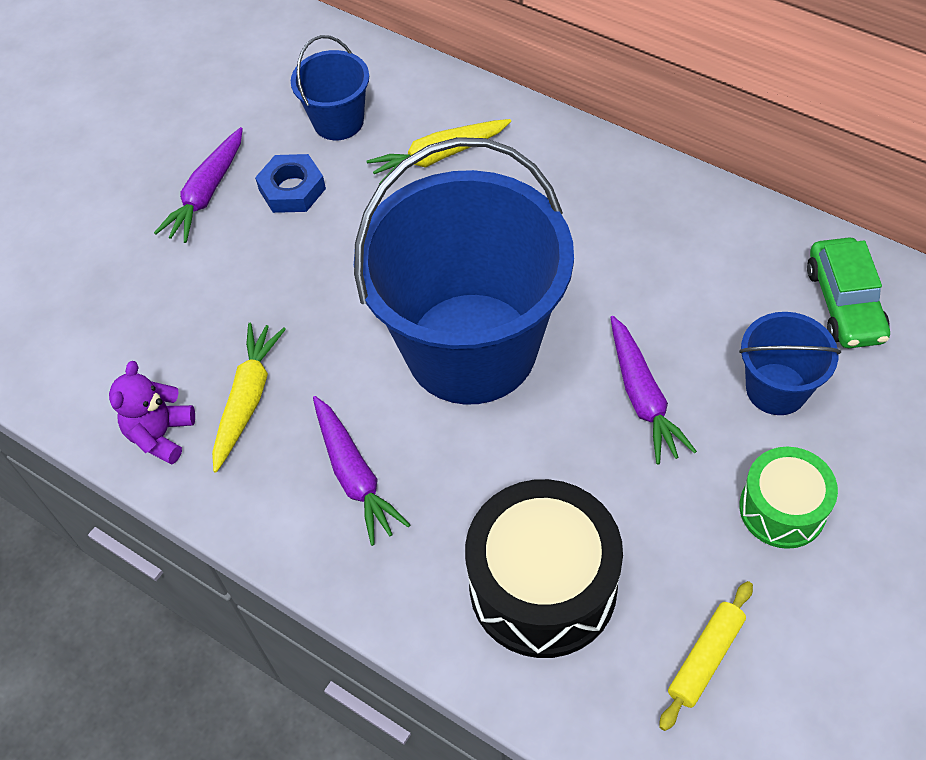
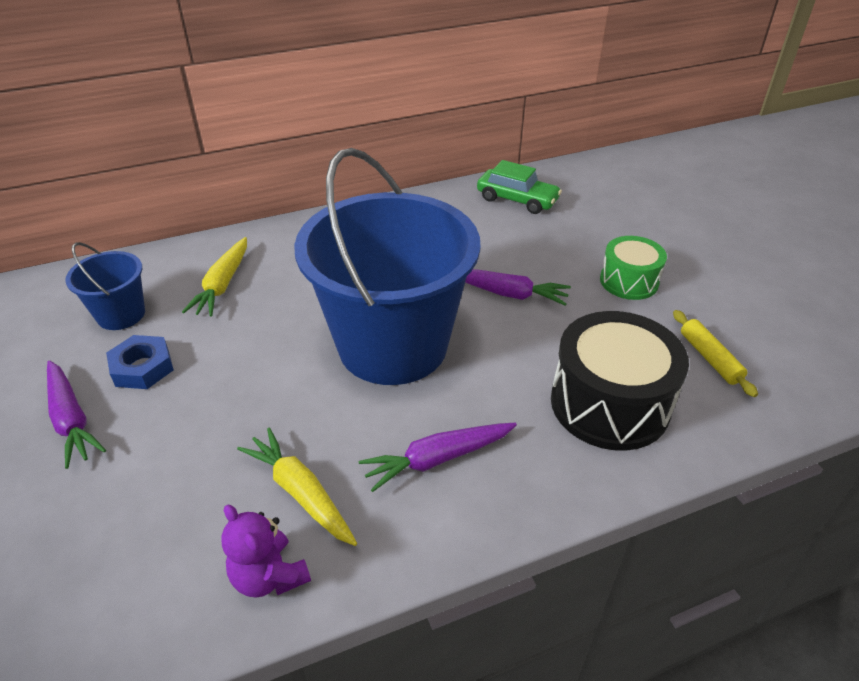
camera: 60 degrees left, 15 degrees down
(355, 476) = (437, 459): purple carrot -> purple carrot turned 150 degrees clockwise
(776, 389) = (549, 245): blue bucket -> none

